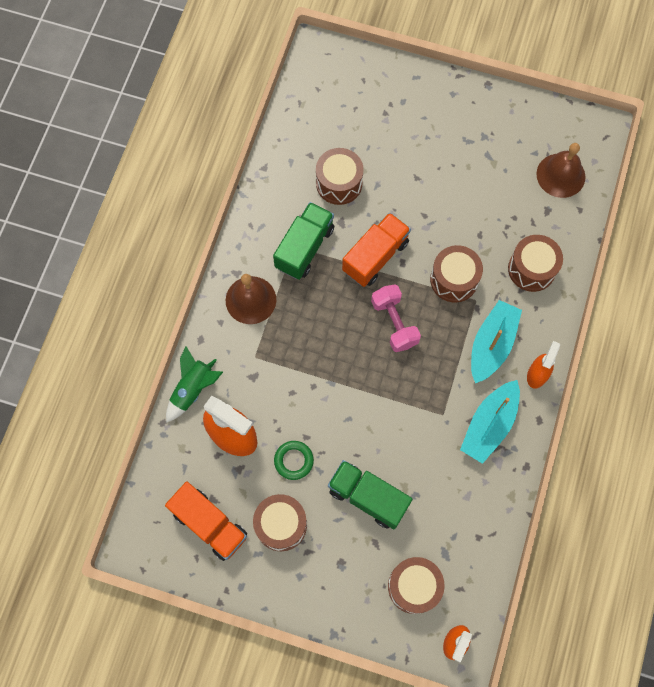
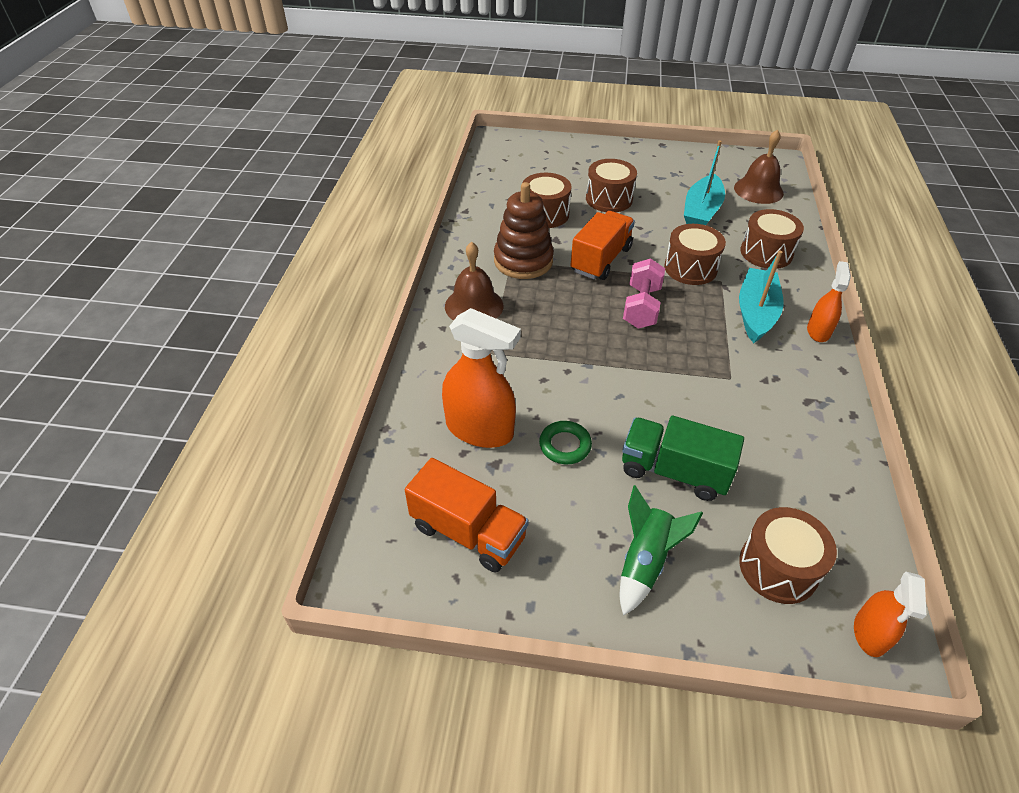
camera: 10 degrees left, 25 degrees down
(193, 389) = (420, 390): green rocket -> green rocket (645, 561)
(281, 525) = (568, 519): brown drum -> brown drum (609, 199)
(304, 248) = (523, 261): green truck -> brown stacking toy
(394, 323) = (641, 307): pink dumbbell -> pink dumbbell turned 45 degrees clockwise
(489, 425) = (789, 381): turquoise boat -> turquoise boat (701, 211)

